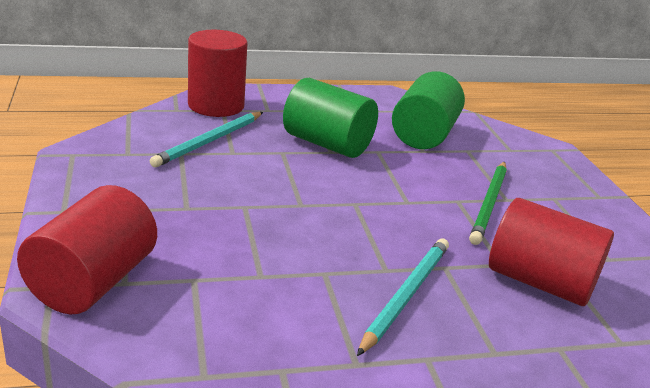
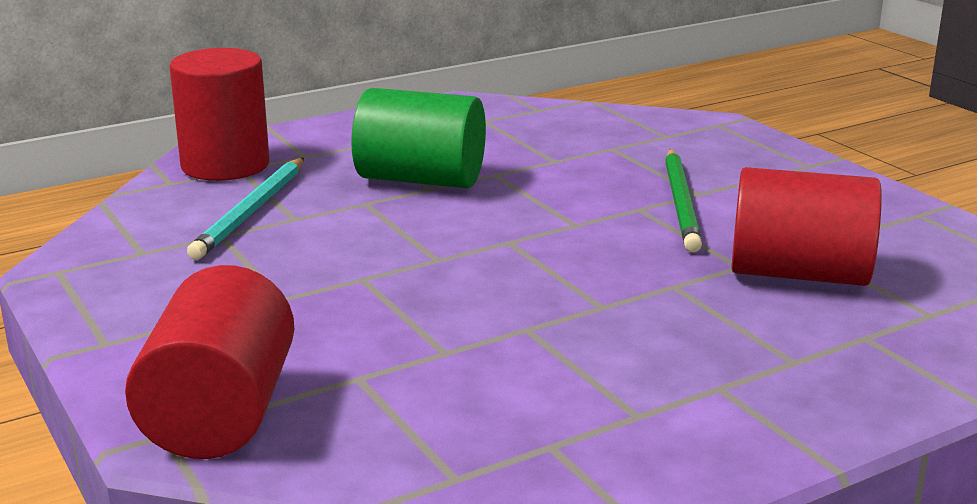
camera: 15 degrees left, 5 degrees down
(405, 295) = (647, 328): turquoise pencil -> none
(424, 135) = (543, 141): green cylinder -> none

